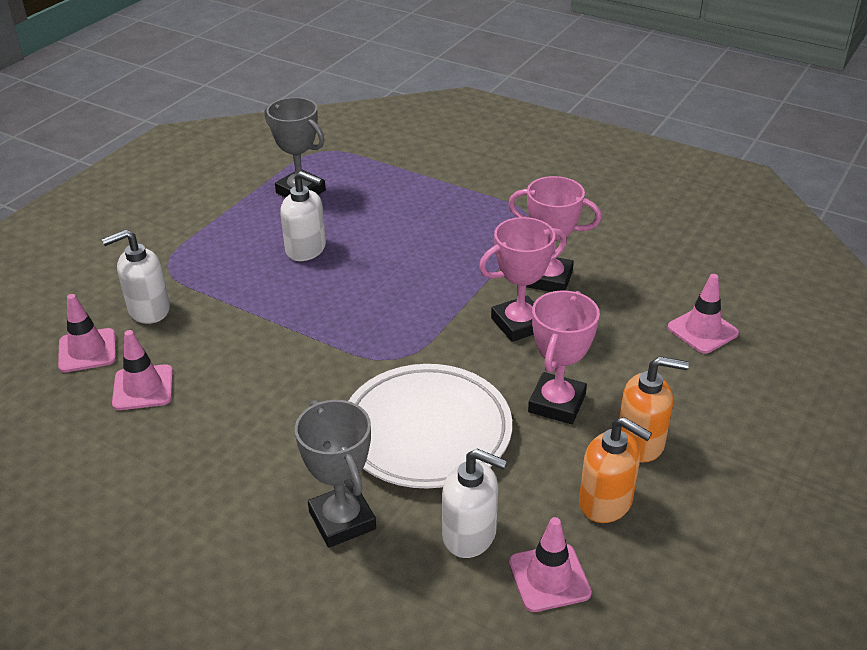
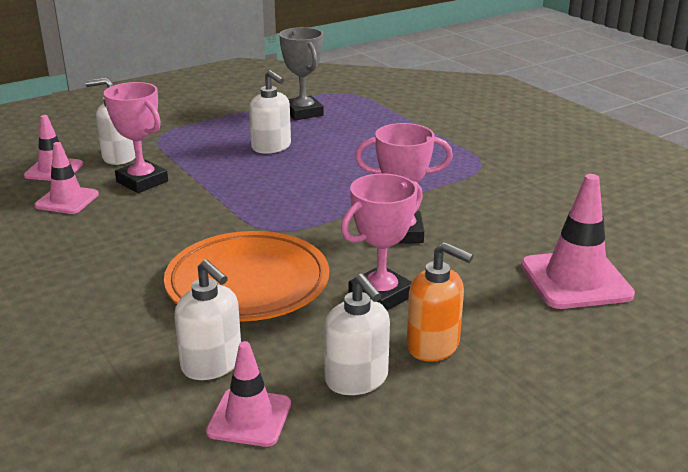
camera: 25 degrees right, 10 degrees down
(342, 520) = (121, 322): grey trophy -> none
(426, 432) = (248, 284): white plate -> orange plate
(548, 279) = (457, 209): pink trophy -> pink trophy (142, 182)
(606, 502) = (357, 379): orange soap dispenser -> white soap dispenser
(702, 330) = (575, 280): pink traffic cone -> pink traffic cone, size x1.58

